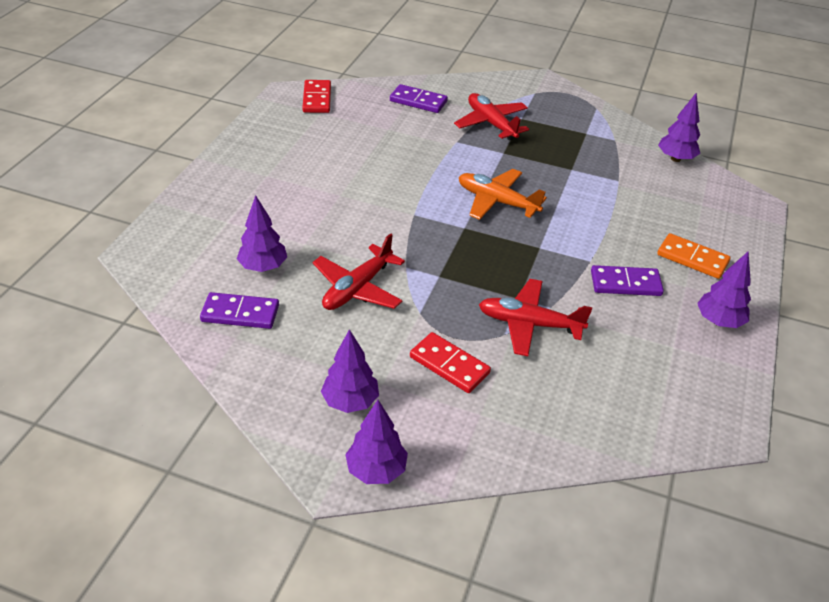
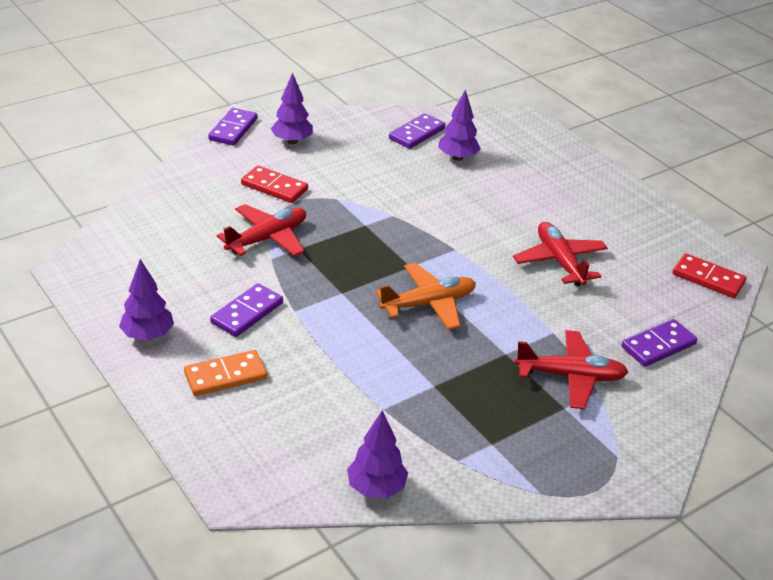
camera: 125 degrees right, 5 degrees down
(357, 288) = (391, 185): red plane -> red plane (559, 261)
(376, 470) = (233, 129): purple tree -> purple domino
(449, 365) = (274, 187): red domino -> red domino turned 45 degrees clockwise

